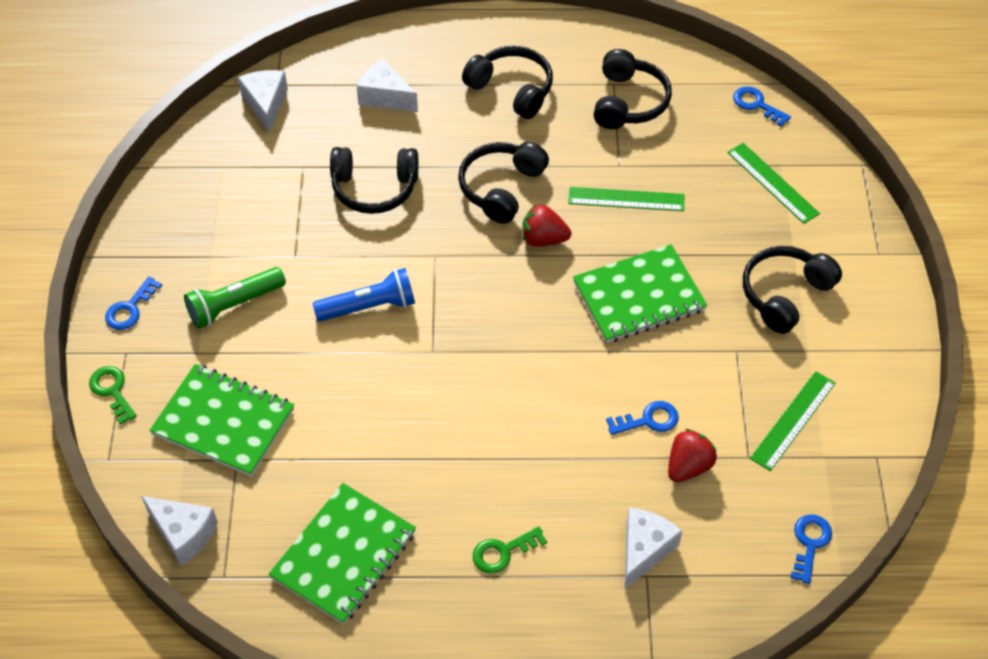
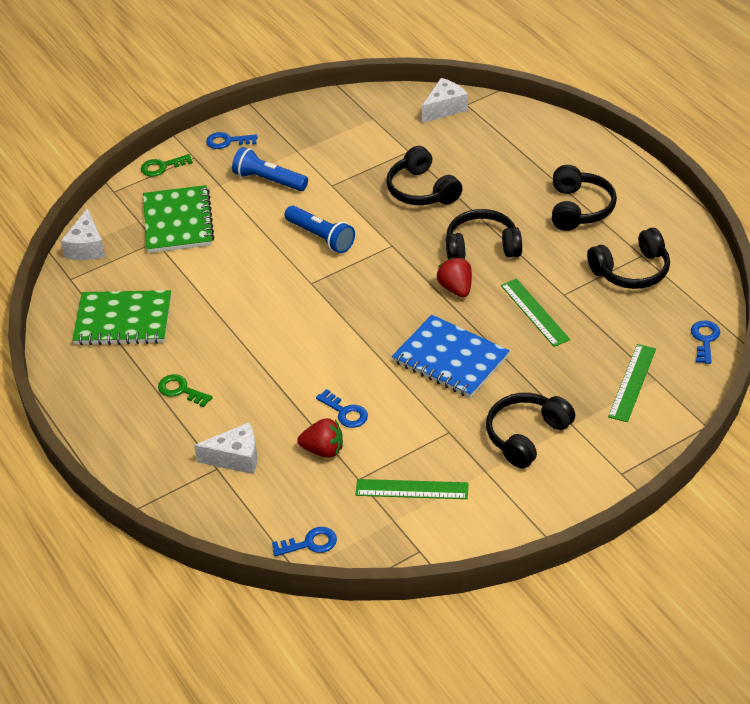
camera: 60 degrees right, 10 degrees down
(112, 391) = (162, 167): green key -> green key turned 135 degrees counterclockwise
(234, 305) = (269, 180): green flashlight -> blue flashlight
(385, 96) = (507, 155): white cheese -> none
(639, 296) = (450, 359): green notebook -> blue notebook
(785, 294) = (526, 436): black headphones -> black headphones turned 60 degrees counterclockwise

